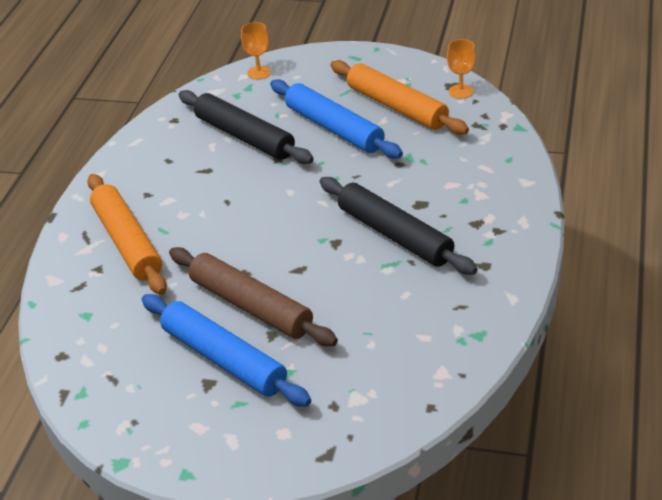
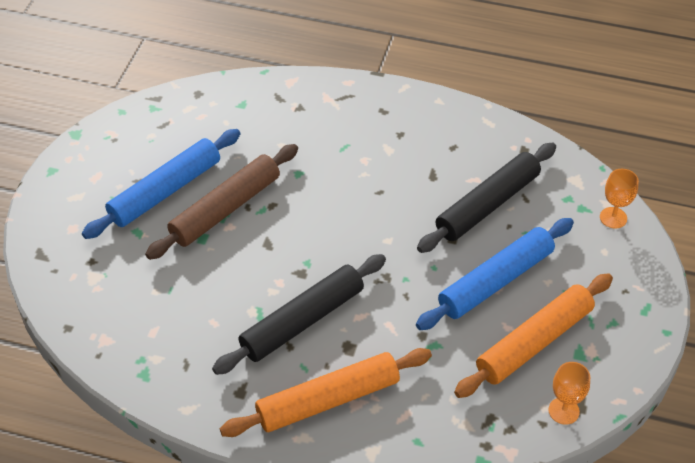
camera: 90 degrees right, 10 degrees up
(127, 242) = (331, 124): orange rolling pin -> orange rolling pin (328, 400)

